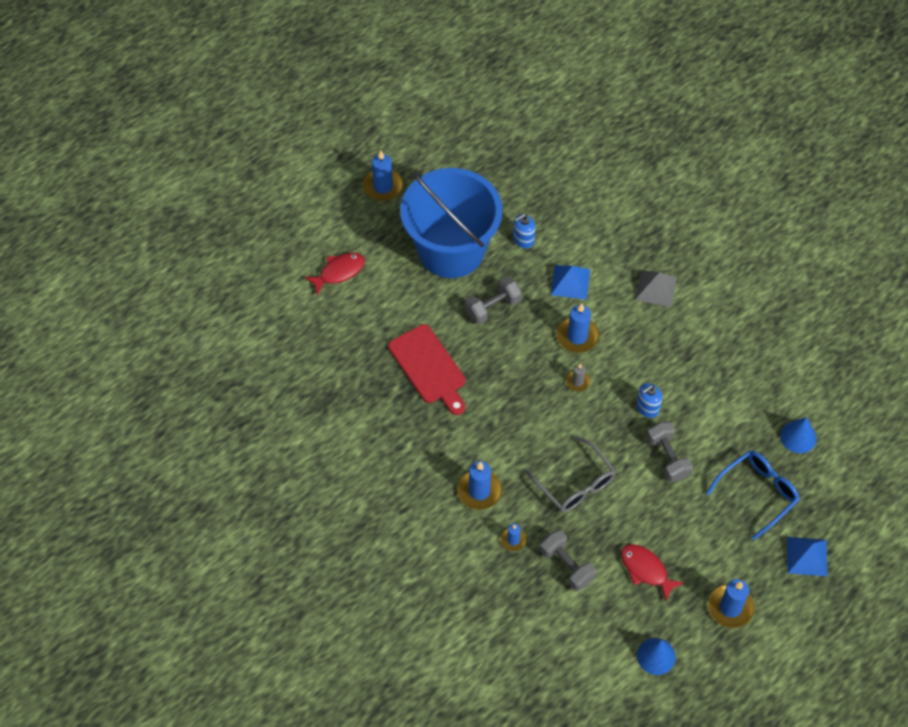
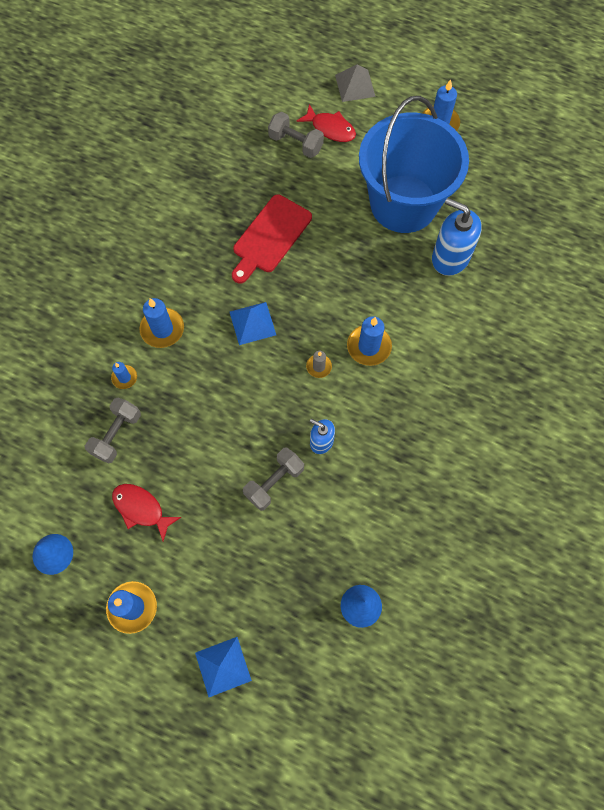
camera: 65 degrees right, 10 degrees up
(493, 307) = (361, 262): grey dumbbell -> grey dumbbell (296, 143)
(523, 239) = (450, 257): blue soap dispenser -> blue soap dispenser, size x1.78
(570, 282) = (426, 316): blue pyramid -> blue pyramid (252, 323)
(575, 484) = (206, 408): grey glasses -> none
(646, 570) = (141, 509): red fish -> red fish turned 75 degrees counterclockwise
(656, 288) = (463, 396): grey pyramid -> grey pyramid (355, 85)
(758, 493) = (274, 587): blue glasses -> none

